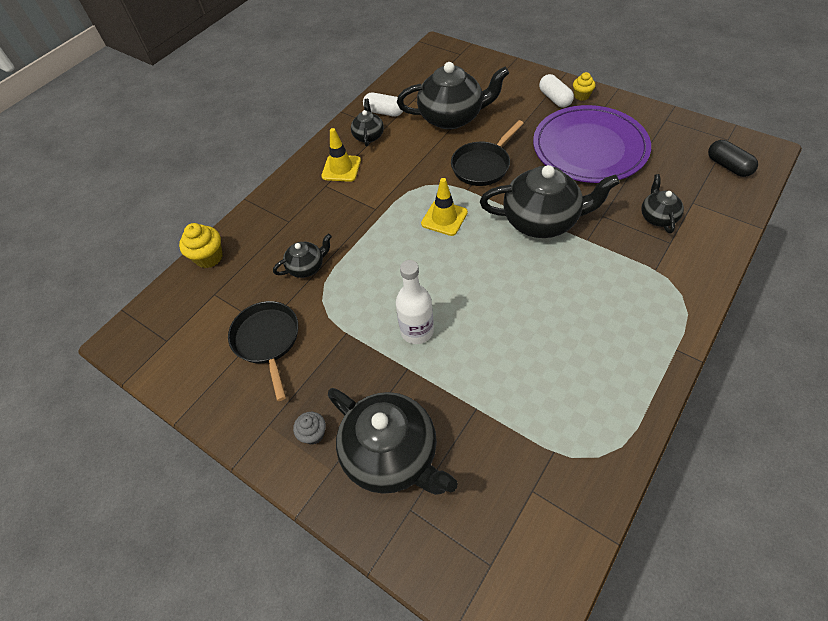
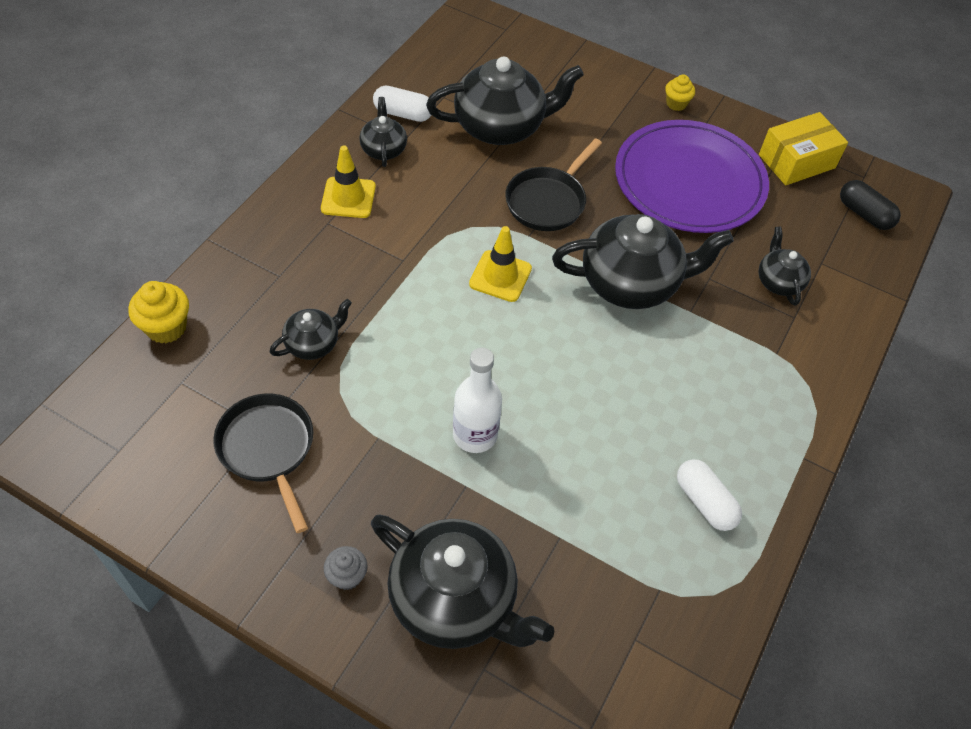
camera: 15 degrees left, 0 degrees up
(554, 99) = (640, 106): white capsule -> white capsule (704, 502)
(673, 131) = (796, 161): none -> yellow box

